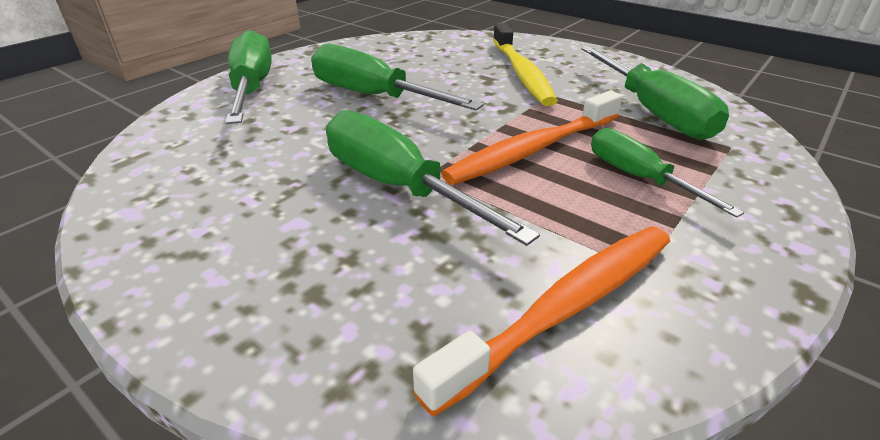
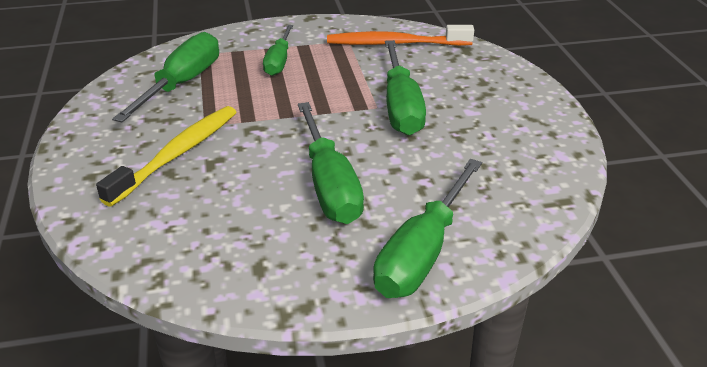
camera: 140 degrees left, 0 degrees up
(533, 149) = (298, 94): orange toothbrush -> none

